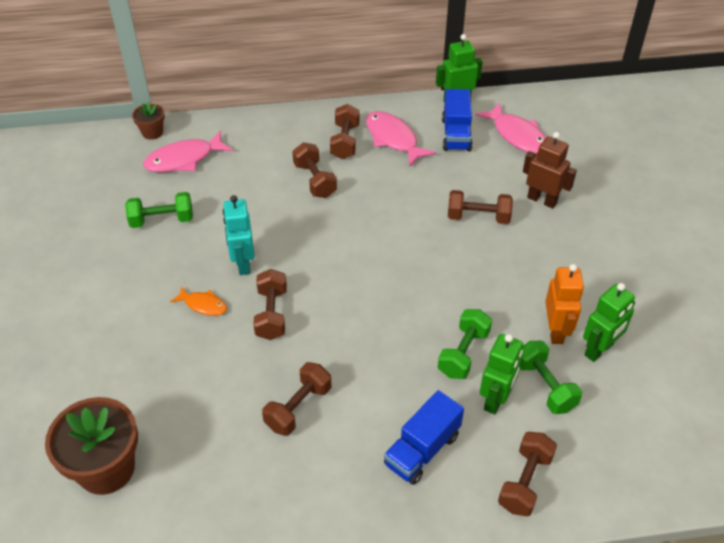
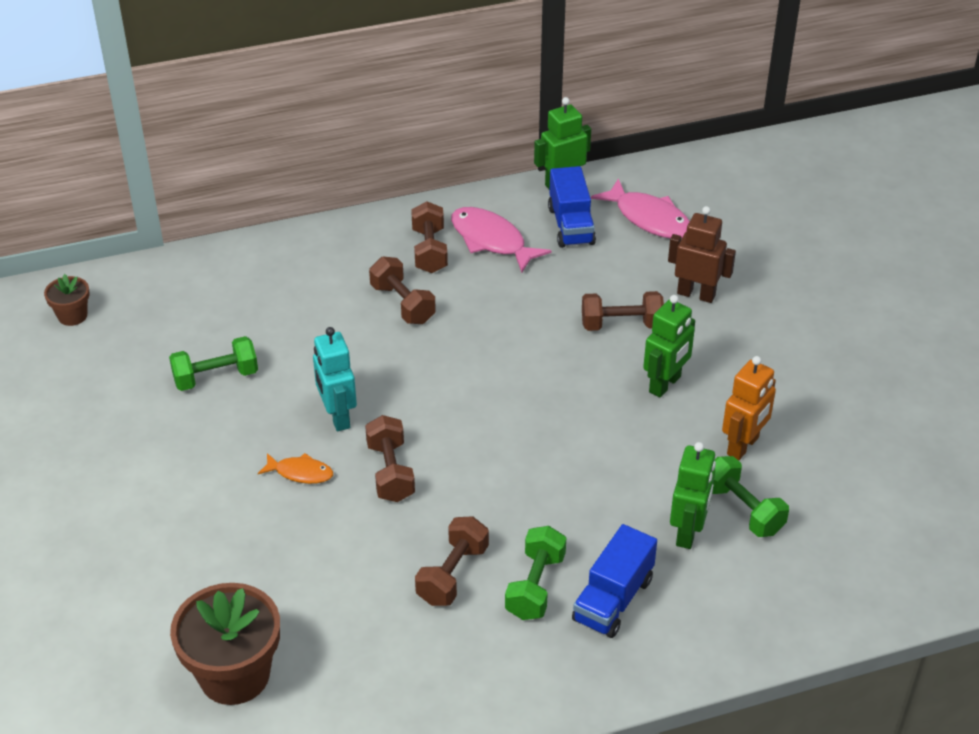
camera: 10 degrees left, 5 degrees down
(152, 132) = (169, 268): brown flower pot -> brown flower pot (72, 316)
(184, 159) = (222, 298): pink fish -> none
(463, 353) = (638, 486): green dumbbell -> green dumbbell (535, 586)
(524, 482) = (740, 617): brown dumbbell -> none
(556, 331) = (743, 446): orange robot -> orange robot turned 45 degrees clockwise
(599, 350) = (798, 461): green robot -> green robot (665, 384)

